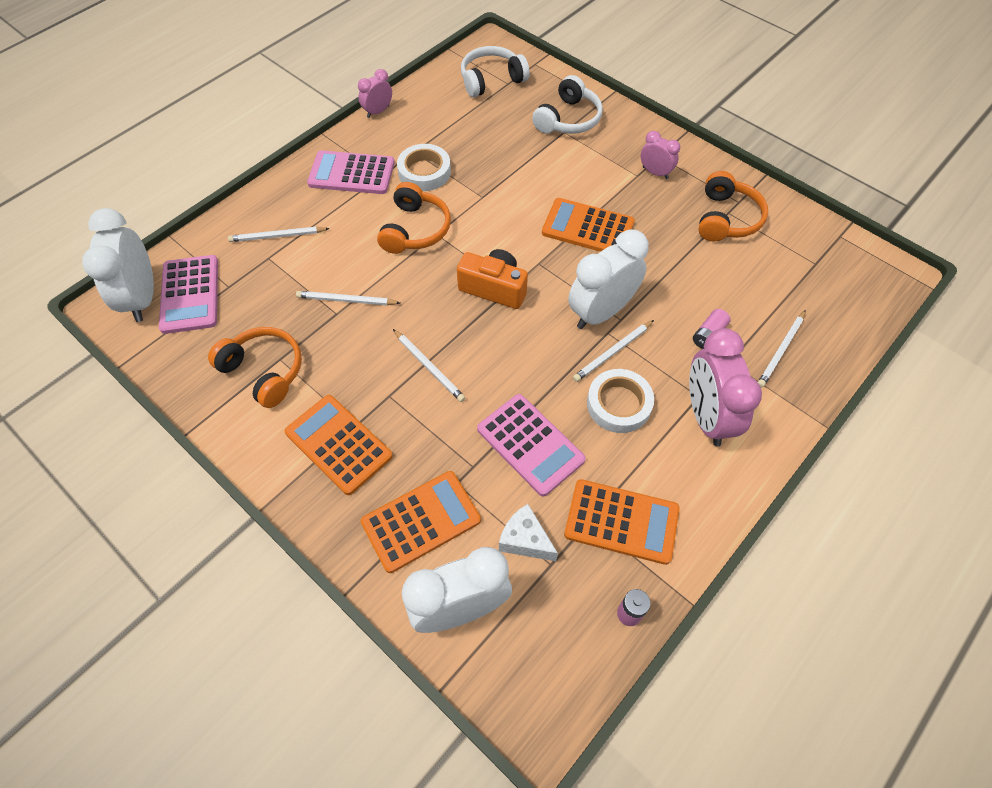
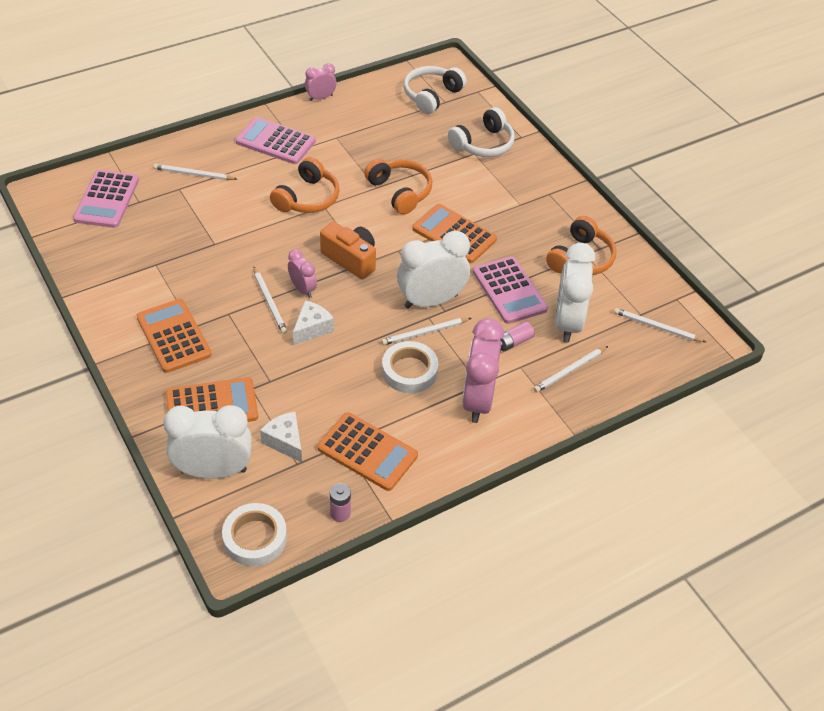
camera: 15 degrees right, 10 degrees down
(142, 298) = (69, 192): white clock -> white clock (567, 322)
(264, 371) = (140, 270): orange headphones -> orange headphones (400, 192)
(346, 300) = (227, 236): white pencil -> white pencil (657, 327)
(424, 172) = (337, 155): white tape -> white tape (255, 538)
(490, 385) = (312, 328): none -> white cheese
(491, 80) = (432, 96): white headphones -> white headphones turned 45 degrees counterclockwise
(530, 444) = (323, 379): pink calculator -> pink calculator (509, 290)
(655, 172) = (537, 206): pink clock -> pink clock (302, 289)

